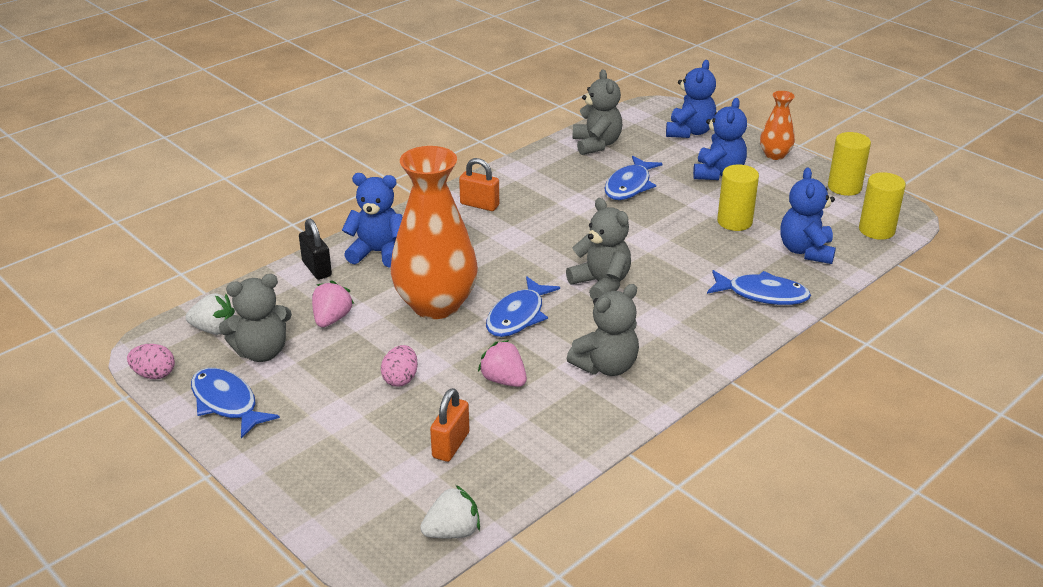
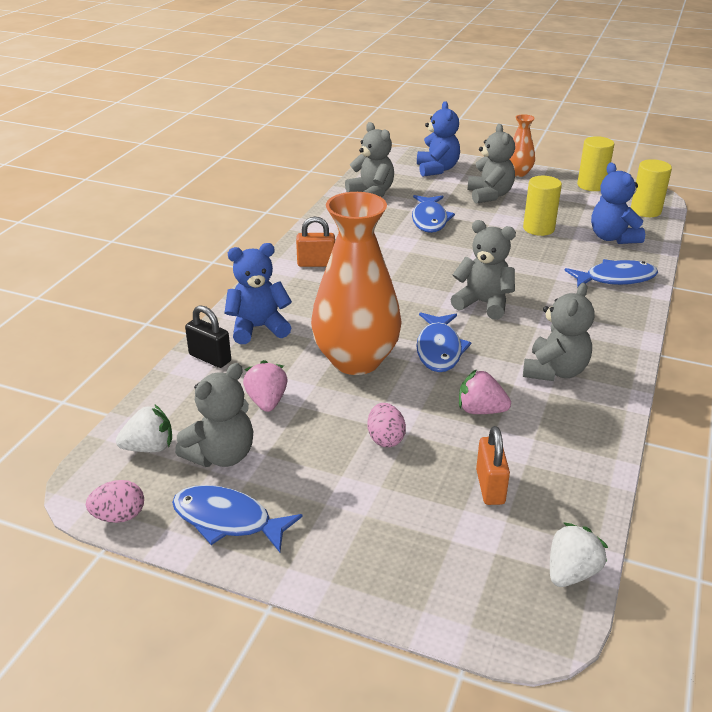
camera: 25 degrees left, 0 degrees up
(718, 173) = (489, 195): blue teddy bear -> grey teddy bear

